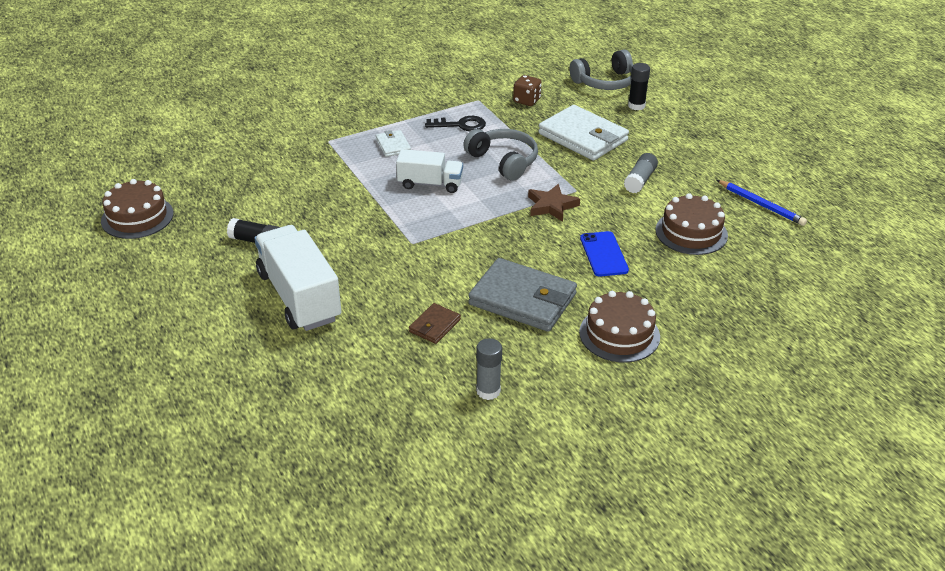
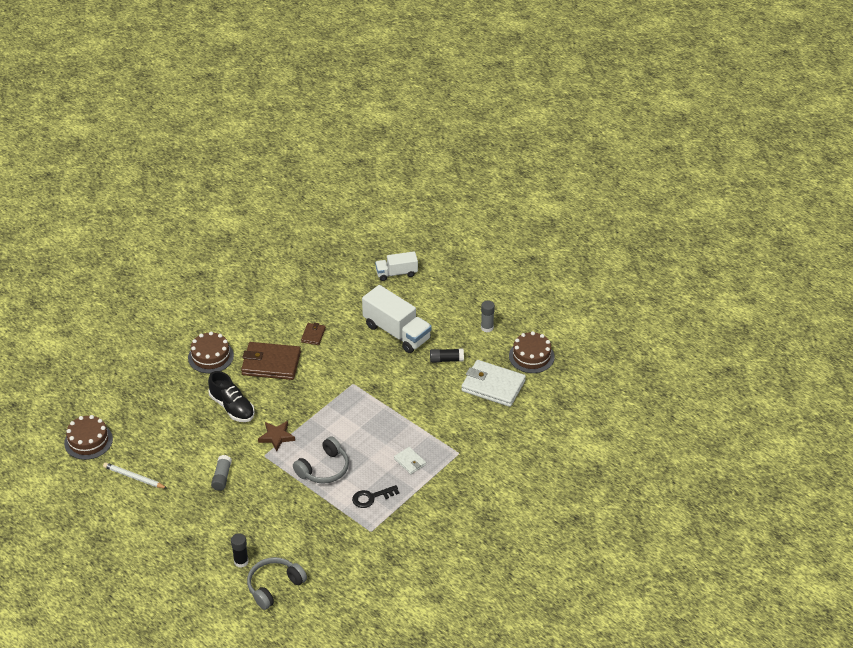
camera: 160 degrees right, 5 degrees up
(430, 184) = (365, 433): white truck -> white truck (396, 273)
(488, 391) = (270, 308): grey glue stick -> grey glue stick (487, 328)
(503, 161) = (324, 469): grey headphones -> grey headphones turned 75 degrees counterclockwise
(522, 299) = (271, 364): grey wallet -> brown wallet
(526, 100) = (332, 541): brown dice -> none
(583, 137) = (274, 511): white wallet -> white wallet (493, 386)
(604, 254) = (232, 407): blue phone -> black shoe
(691, 232) = (179, 439): brown cake -> brown cake (88, 441)
(761, 205) = (134, 477): blue pencil -> white pencil

